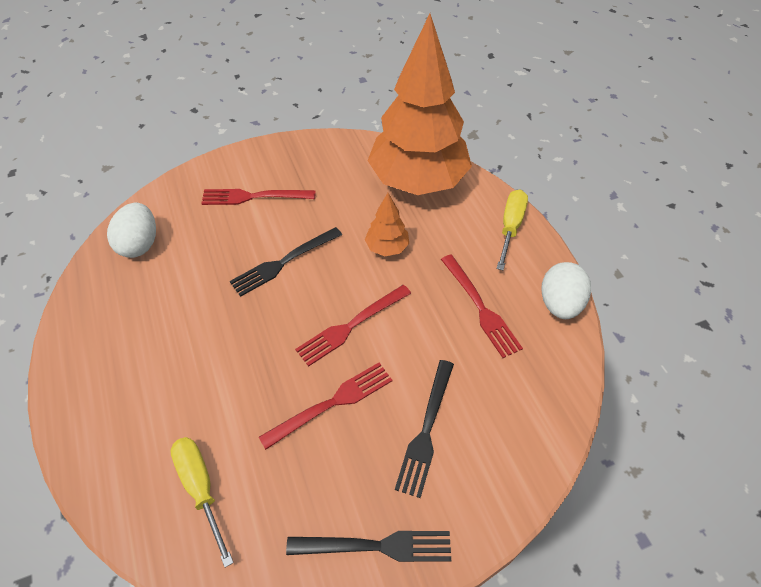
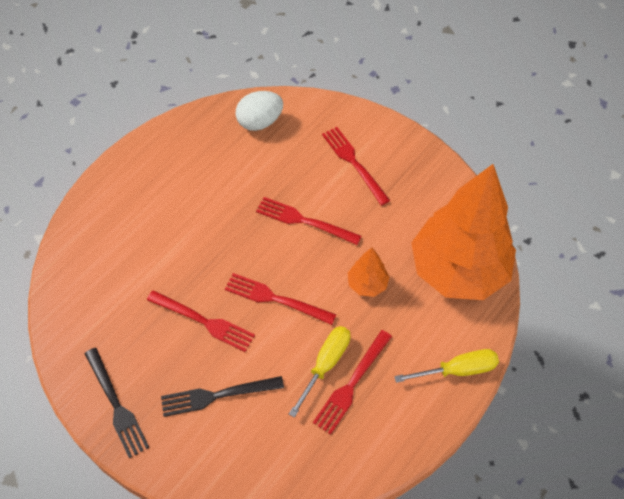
camera: 60 degrees right, 5 degrees up
(201, 488) = (102, 279): yellow screwdriver -> yellow screwdriver (325, 364)
(283, 263) = (303, 221): black fork -> red fork
(560, 304) = (396, 446): white egg -> none

